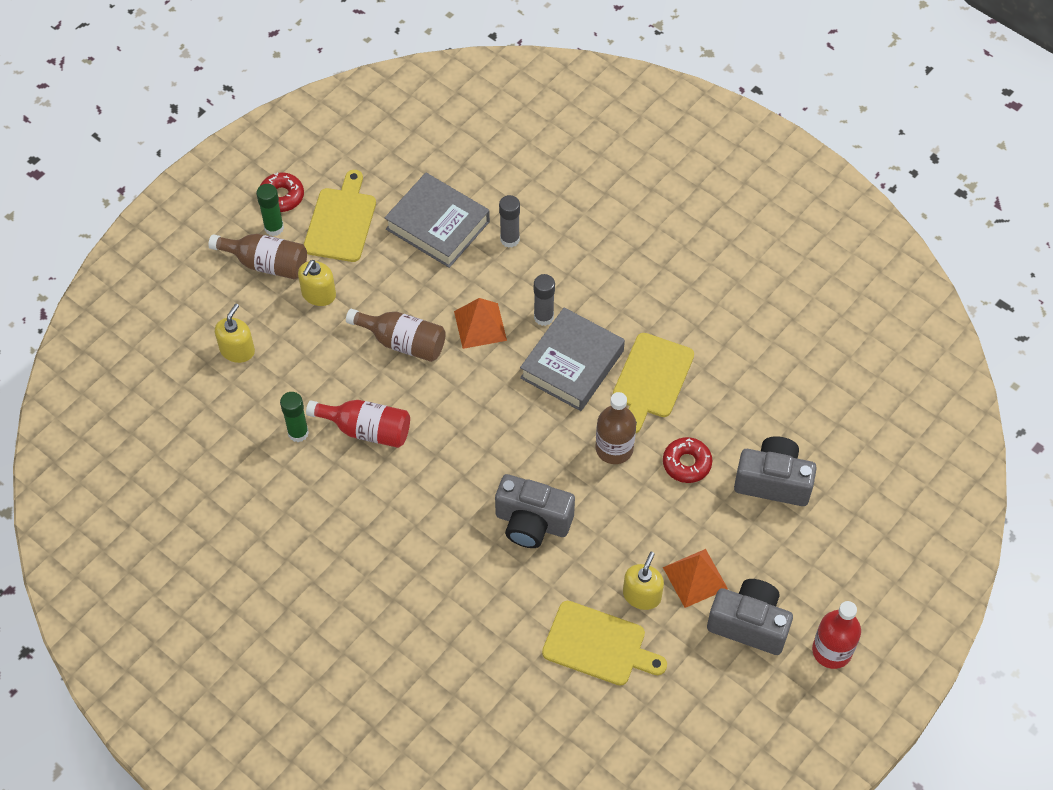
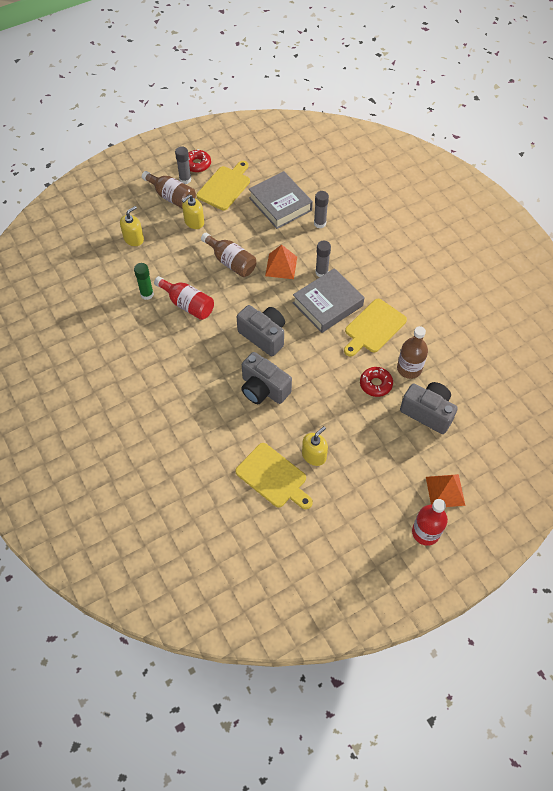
camera: 20 degrees right, 0 degrees up
(274, 228) = (185, 179): green glue stick -> grey glue stick
(614, 448) = (333, 361): brown bottle -> brown bottle (409, 368)
(695, 578) = (352, 456): orange pyramid -> orange pyramid (445, 491)
(749, 624) = (376, 496): grey camera -> grey camera (263, 336)

